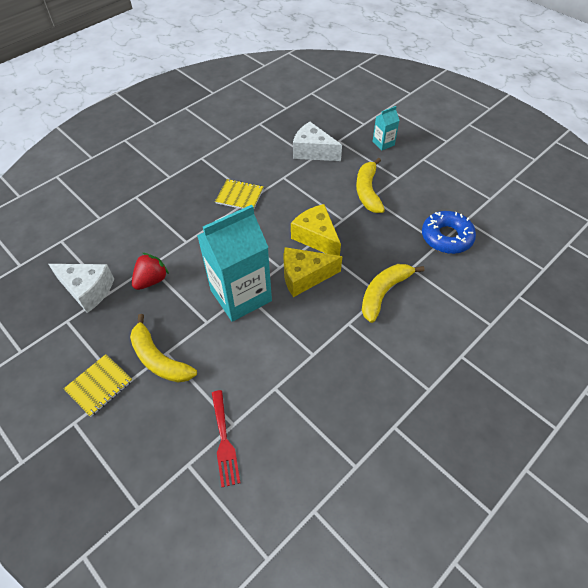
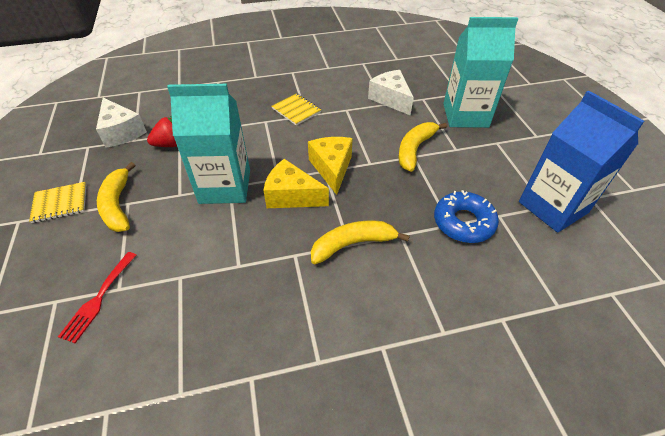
camera: 30 degrees right, 5 degrees down
(383, 143) = (465, 115): turquoise carton -> turquoise carton, size x2.25
(495, 197) = (553, 207): none -> blue carton

